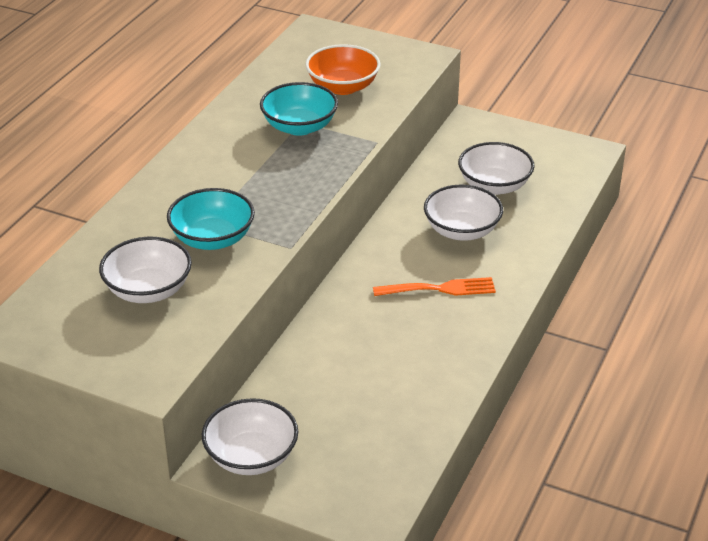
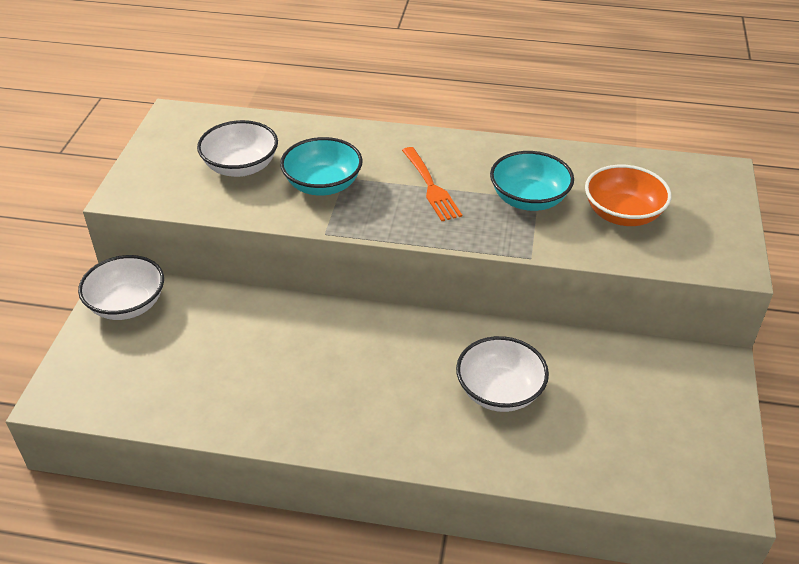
camera: 75 degrees right, 5 degrees up
(439, 289) = (390, 389): orange fork -> orange fork (431, 187)
(494, 186) = (600, 407): white bowl -> none

